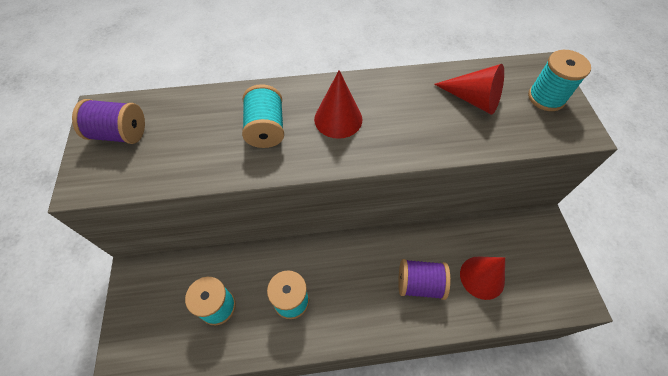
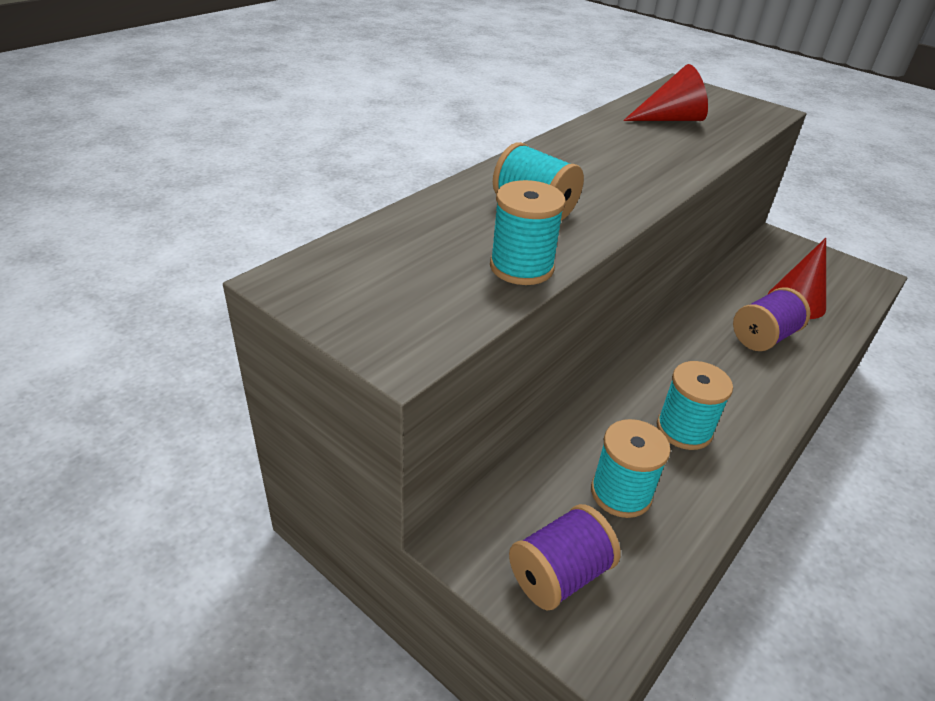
camera: 45 degrees left, 20 degrees down
(119, 134) = (364, 286): purple spool -> purple spool (559, 575)
(338, 119) = (588, 173): red cone -> none
(546, 97) = (716, 100): turquoise spool -> turquoise spool (521, 267)

